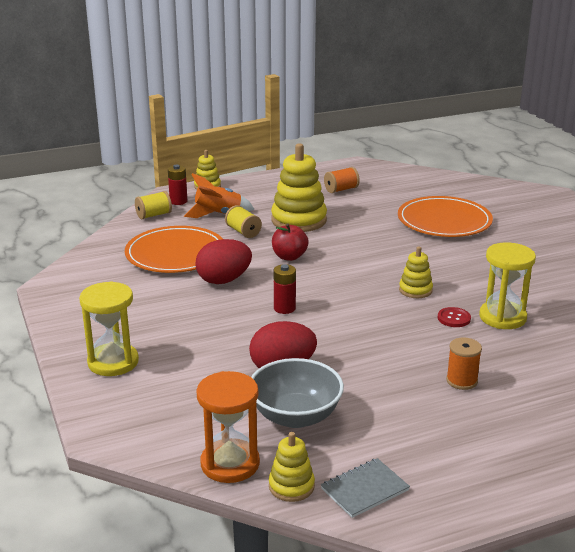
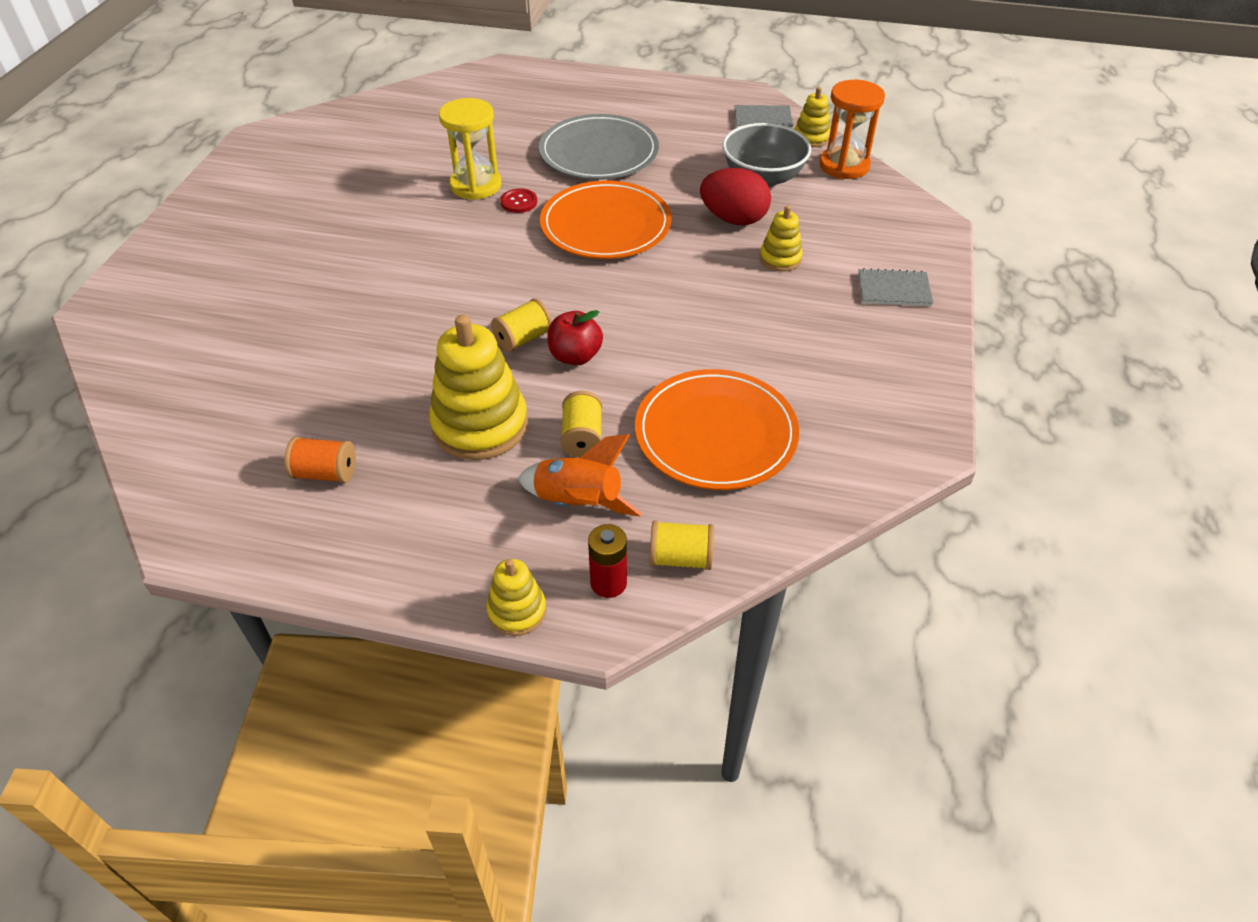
camera: 145 degrees left, 20 degrees up
(113, 362) = (894, 290): yellow hourglass -> grey notebook
(224, 280) = (692, 352): red egg -> none
(284, 308) = (664, 281): red battery -> none
(329, 254) = (523, 339): none -> yellow spool
(415, 290) = (505, 245): yellow stacking toy -> yellow stacking toy (780, 259)
(444, 221) = (308, 329): orange plate -> orange plate (605, 225)
(461, 381) = (599, 152): orange spool -> grey plate

